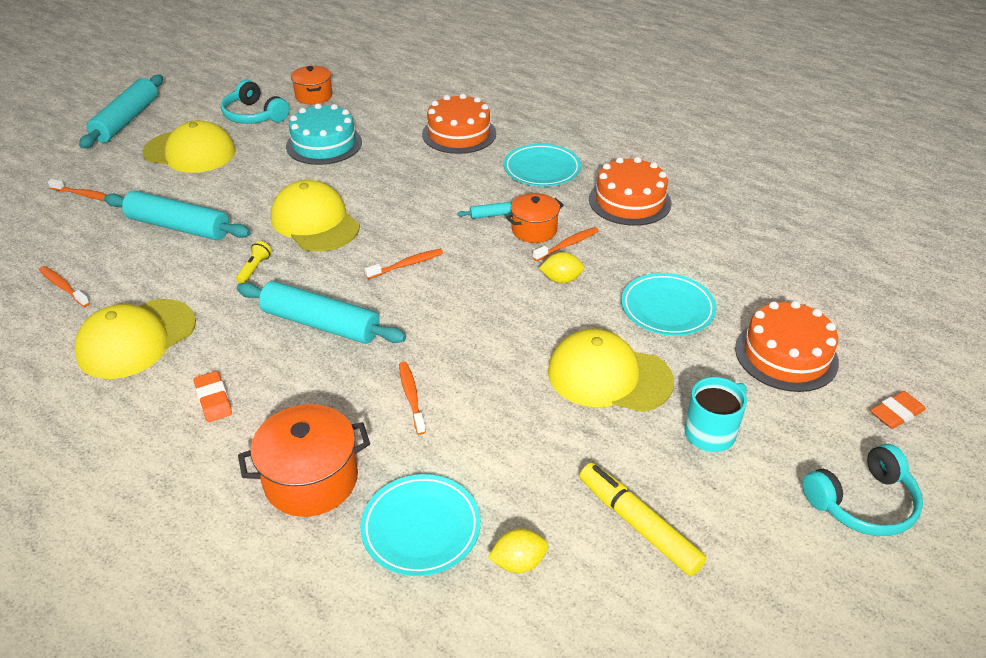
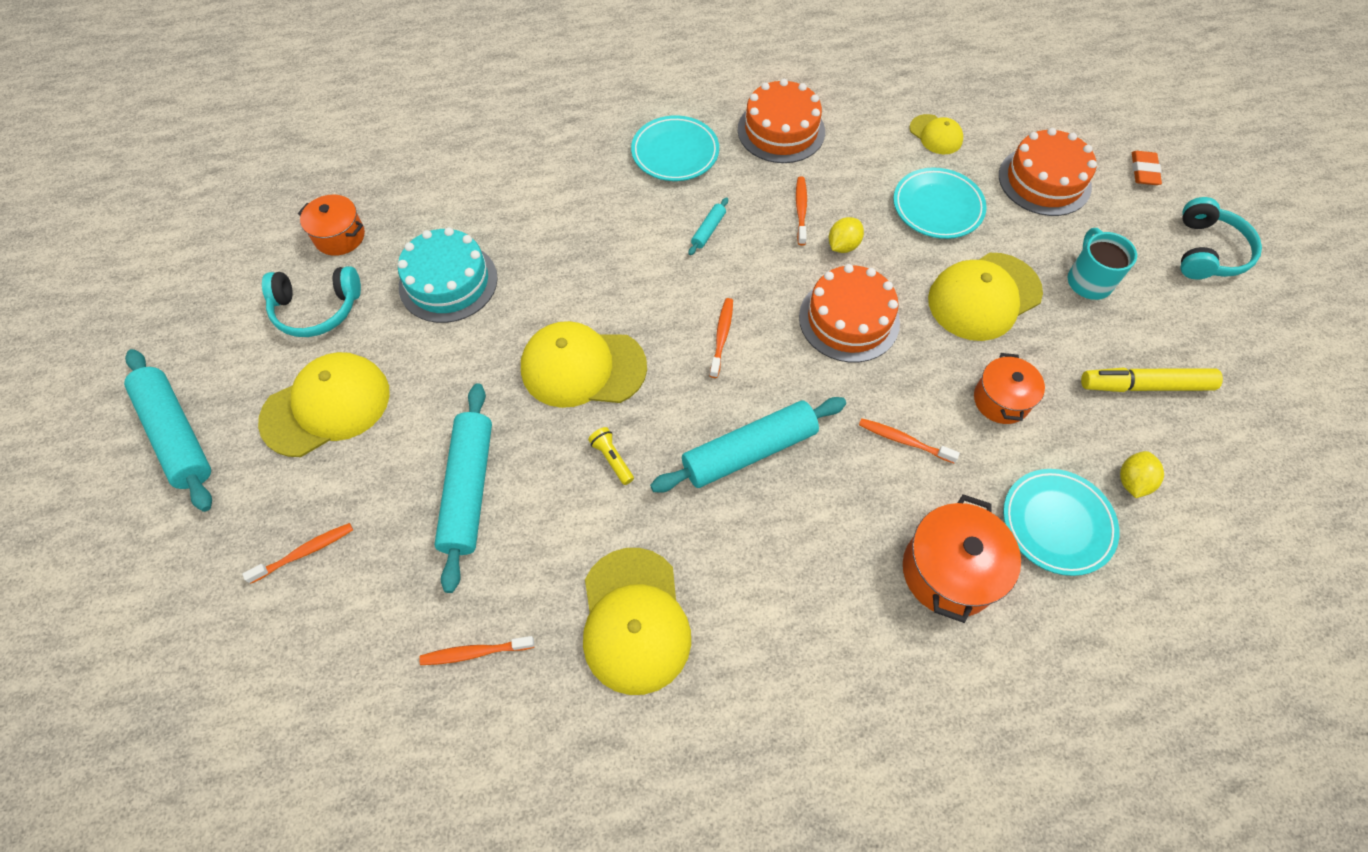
camera: 50 degrees left, 20 degrees up
(178, 227) = (469, 489): turquoise rolling pin -> turquoise rolling pin turned 60 degrees counterclockwise
(213, 399) = (785, 595): orange eraser -> none
(459, 134) = (551, 170): orange cake -> orange cake (849, 319)
(534, 230) = (758, 217): orange pot -> orange pot (1001, 400)
(742, 273) = (936, 135): none -> yellow cap

